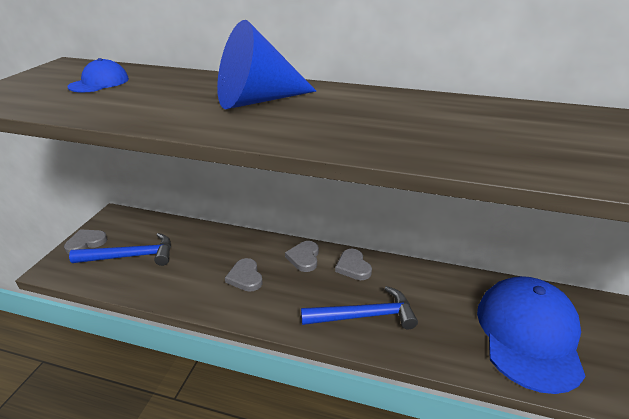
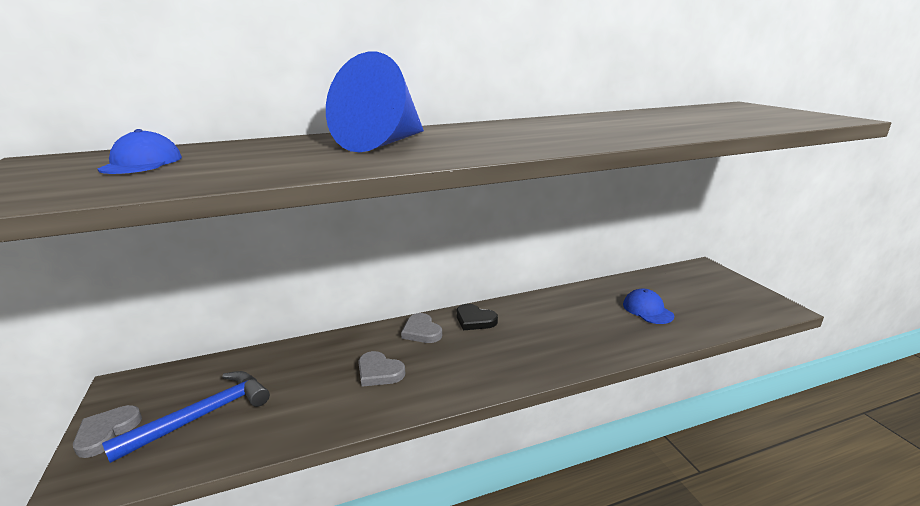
camera: 35 degrees left, 10 degrees down
(353, 267) = (475, 320): grey heart -> black heart
(364, 316) = (526, 351): blue hammer -> none
(528, 334) = (647, 310): blue cap -> blue cap, size x0.46

